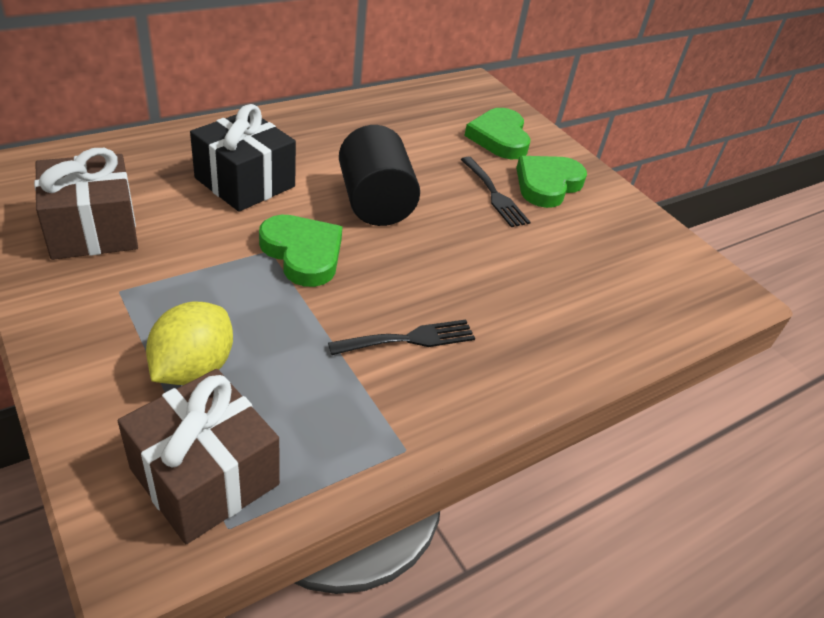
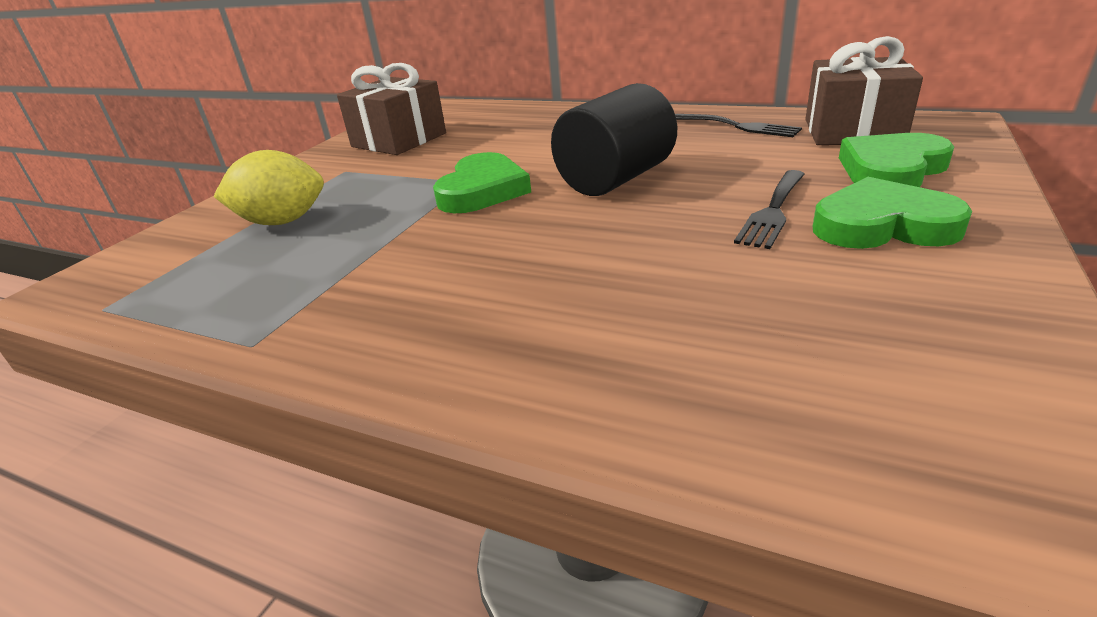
camera: 65 degrees right, 10 degrees down
(205, 476) = (158, 276): brown gift -> brown gift (852, 131)
(245, 182) = (538, 141): black gift -> none
(410, 339) = (428, 276): black fork -> black fork (739, 126)

